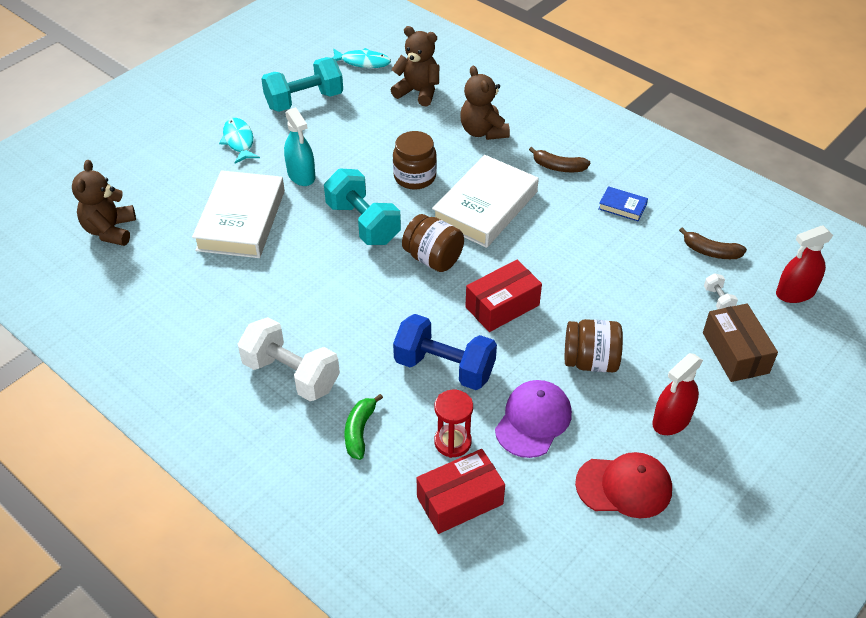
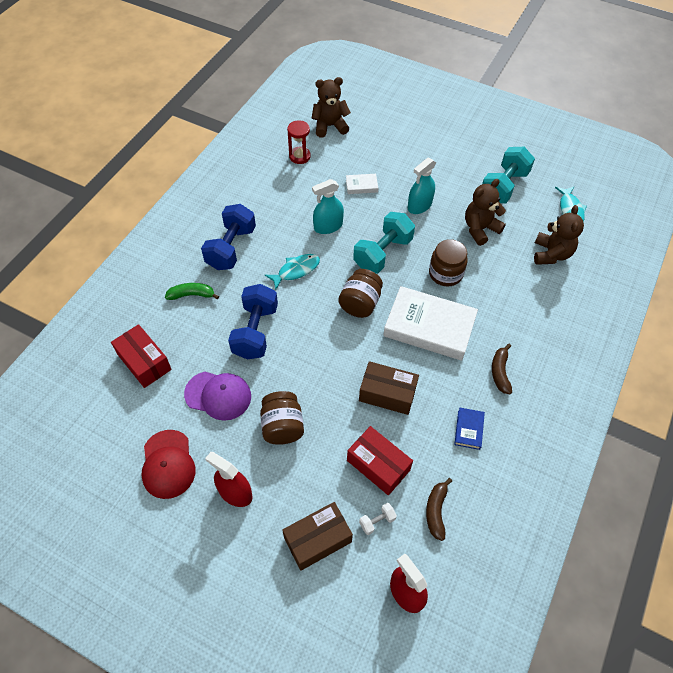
camera: 75 degrees right, 10 degrees up
(239, 141) = (441, 162): turquoise fish -> turquoise fish (296, 270)
(241, 220) = (361, 186): white book -> white book, size x0.43
(291, 375) = (231, 248): white dumbbell -> blue dumbbell
(297, 266) = (328, 226): none -> turquoise spray bottle
(304, 101) = (503, 186): turquoise dumbbell -> turquoise dumbbell turned 75 degrees clockwise
(452, 442) = (191, 349): red hourglass -> red hourglass (299, 156)
(483, 131) = (521, 309): brown teddy bear -> brown teddy bear (480, 229)
(502, 306) = (324, 357): red box -> red box (378, 465)
(565, 260) = (387, 393): none -> brown box

